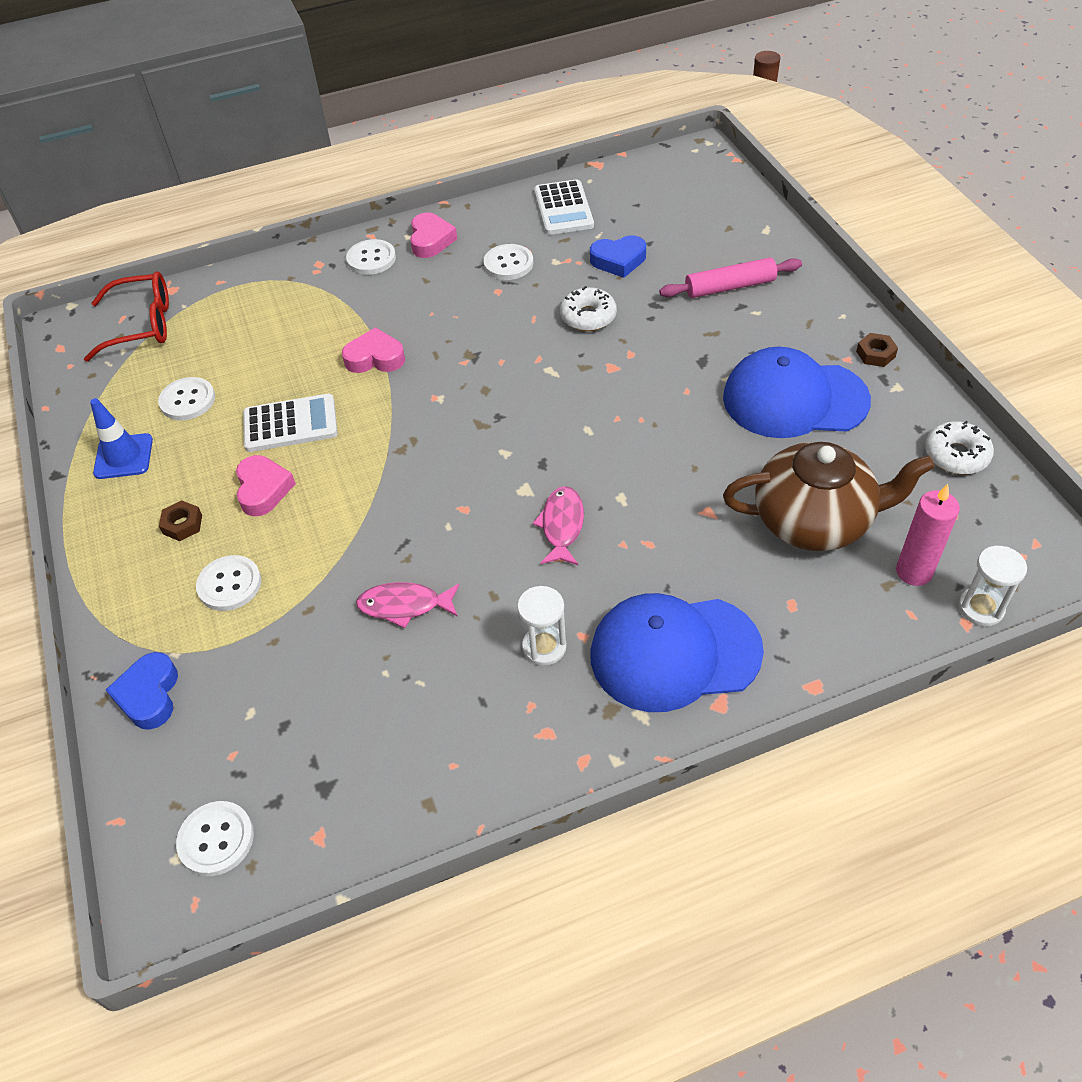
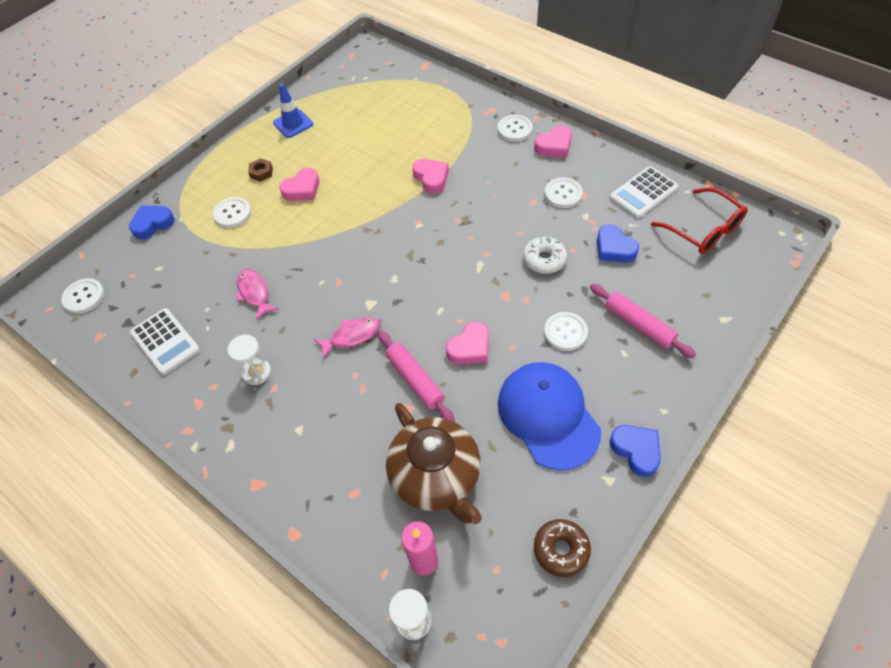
camera: 60 degrees right, 5 degrees up
(142, 325) = (389, 72): red glasses -> red glasses (704, 230)
(187, 400) = (346, 123): white button -> white button (565, 332)
(290, 424) = (355, 172): white calculator -> white calculator (165, 341)
(661, 425) = (470, 348): none -> pink heart
(671, 490) = (415, 380): none -> pink rolling pin
(674, 653) = (283, 442): blue cap -> none
(875, 354) = (636, 450): brown nut -> blue heart
(956, 455) = (561, 550): white donut -> brown donut

